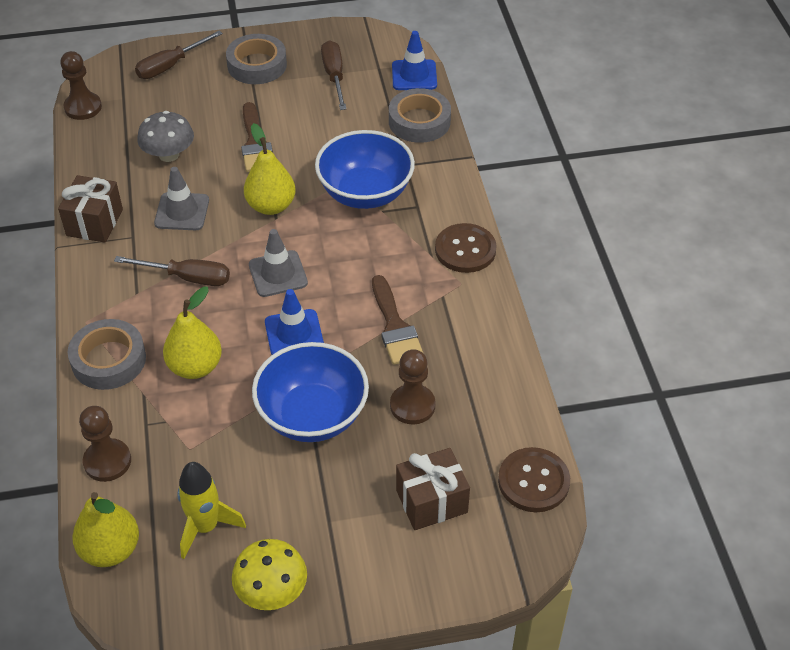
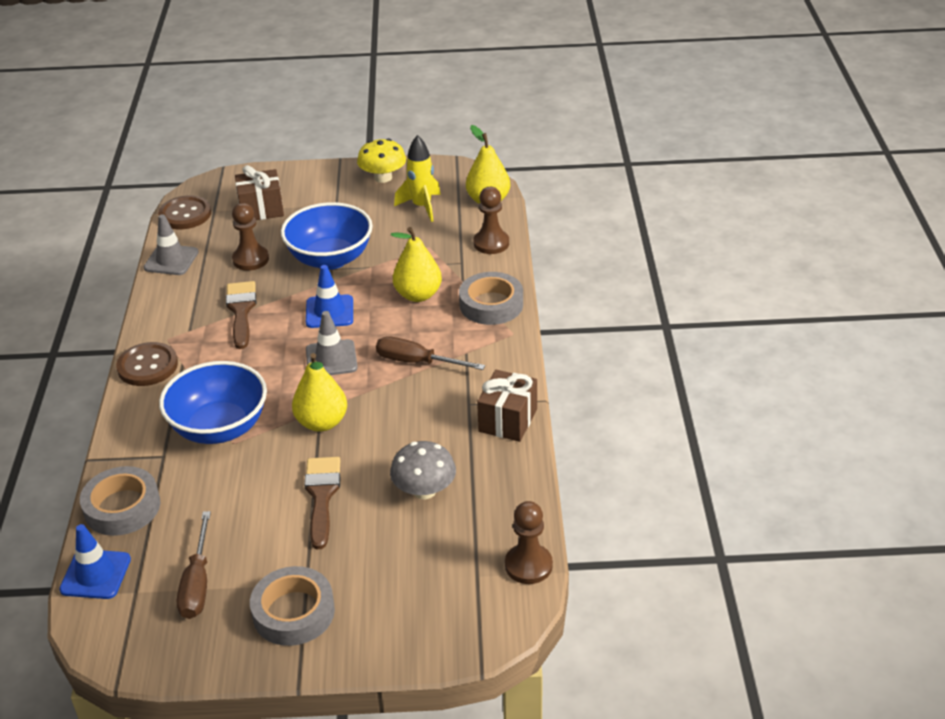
camera: 170 degrees left, 10 degrees down
(170, 66) = (411, 622): brown screwdriver -> none
(182, 212) = (416, 424): grey traffic cone -> grey traffic cone (171, 260)

